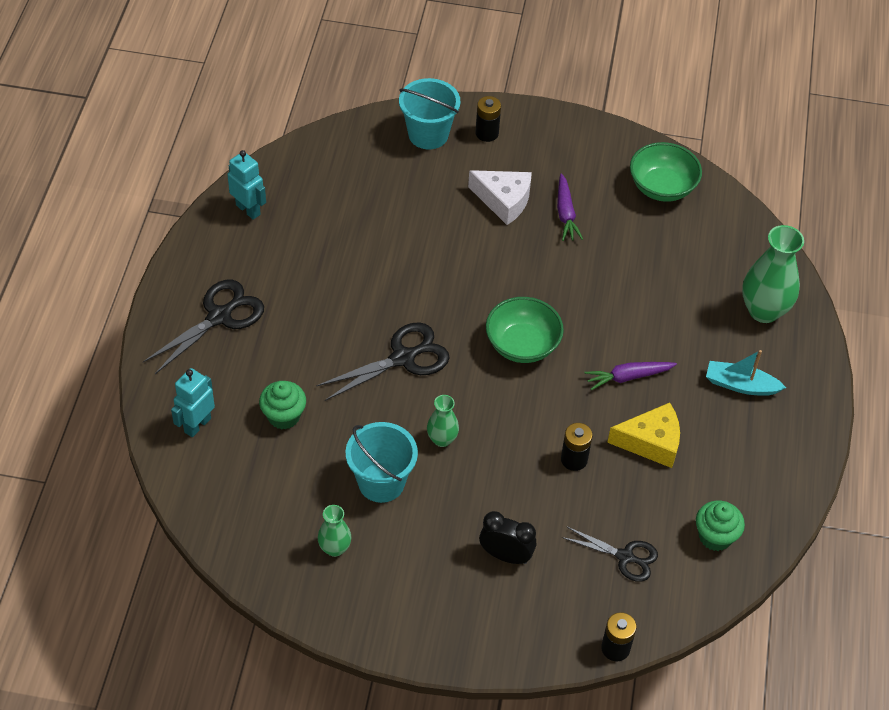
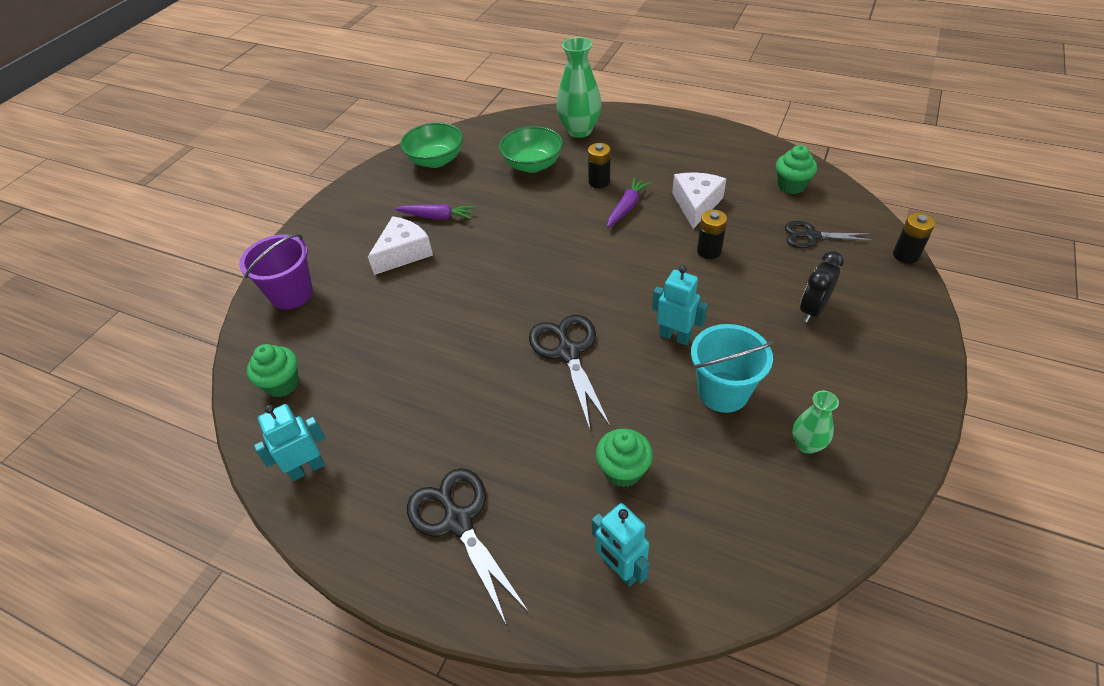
camera: 70 degrees left, 5 degrees down
(325, 165) = (282, 384): none -> green cupcake
(428, 134) = (291, 294): turquoise bucket -> purple bucket
(442, 439) = (675, 336): green vase -> turquoise robot
(487, 133) = (316, 253): black battery -> black battery (599, 182)
(522, 345) = (575, 265): green bowl -> green bowl (532, 165)
(625, 557) = (812, 236): black scissors -> black scissors turned 120 degrees counterclockwise
(628, 377) = (627, 207): purple carrot -> purple carrot turned 150 degrees counterclockwise
(651, 442) = (696, 204): yellow cheese -> white cheese
(740, 385) = (647, 152): turquoise boat -> none

